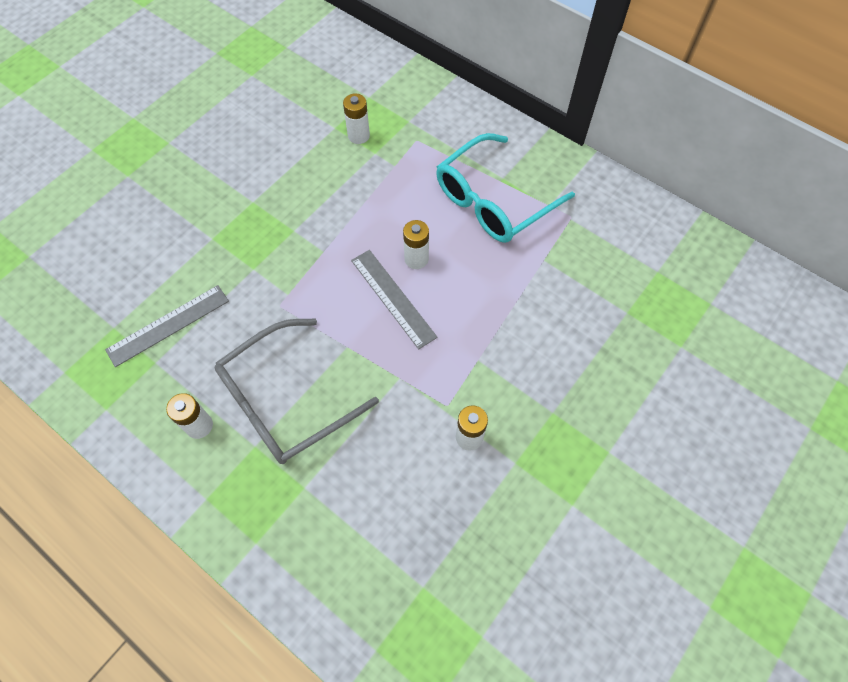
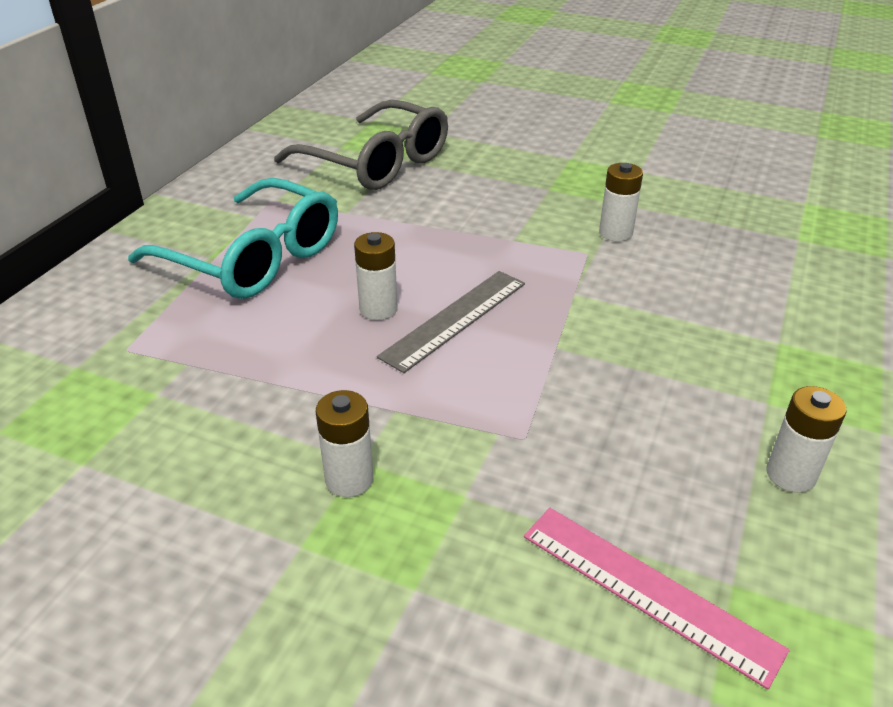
camera: 105 degrees left, 25 degrees down
(168, 325) = (647, 591): grey ruler -> pink ruler
(284, 402) = (682, 389): grey glasses -> grey glasses (377, 163)
(358, 136) = (110, 423): white battery -> white battery (349, 479)

